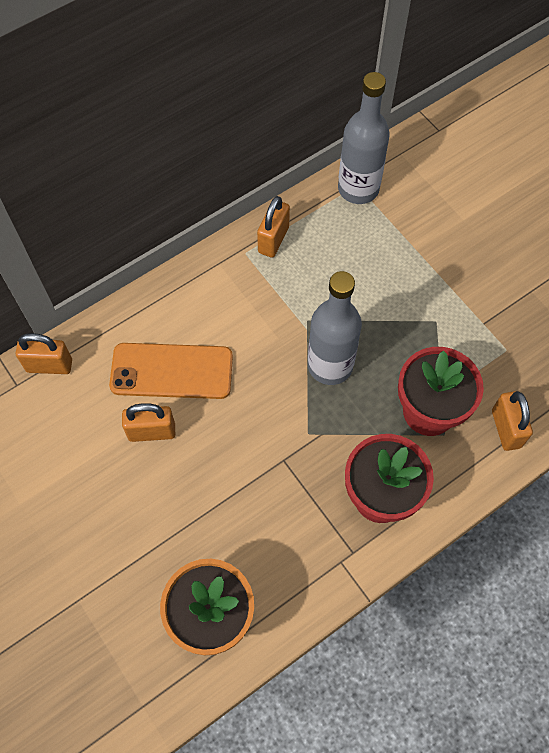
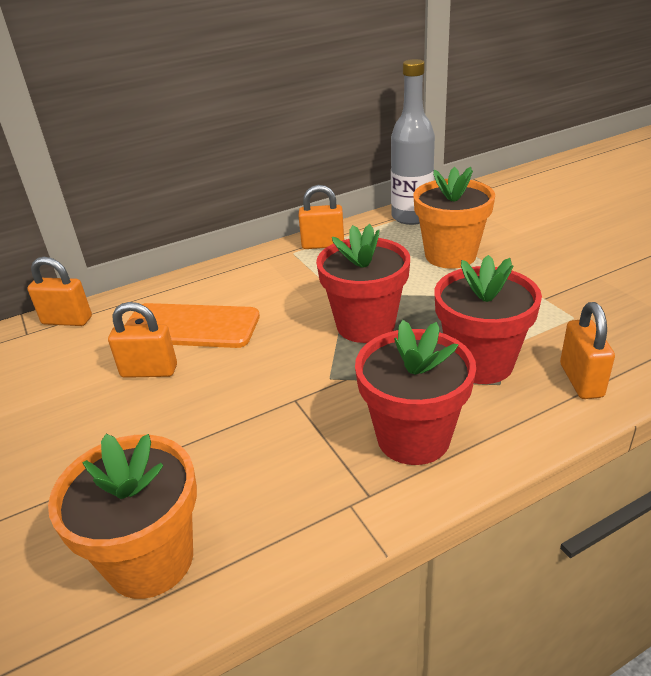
camera: 10 degrees right, 30 degrees down
(273, 240) = (323, 245): orange padlock -> orange padlock turned 60 degrees clockwise
(330, 365) = (365, 325): grey bottle -> red flower pot
(400, 258) = (450, 255): none -> orange flower pot

